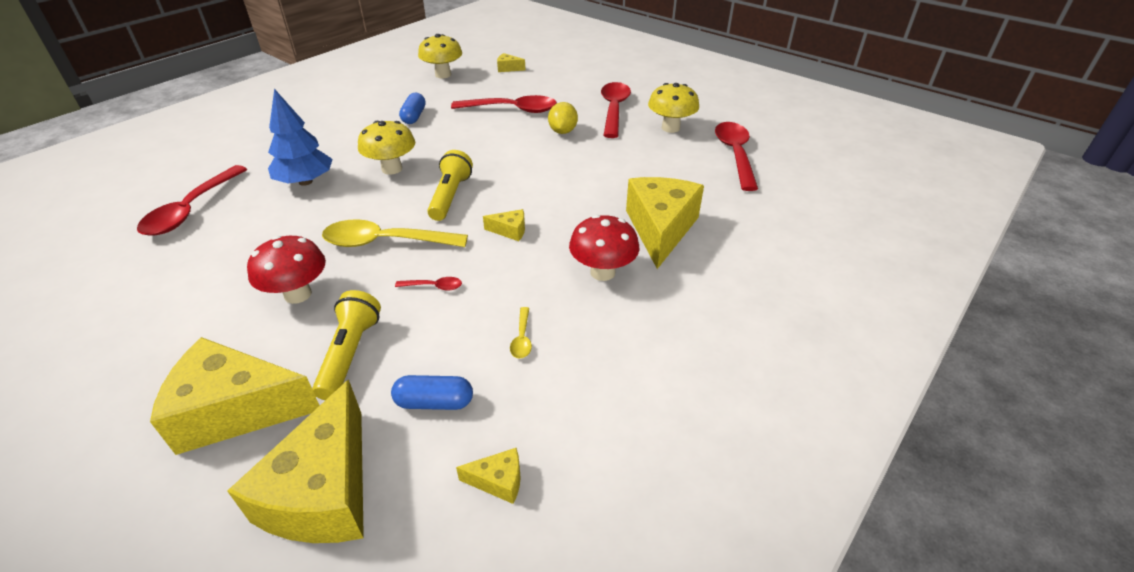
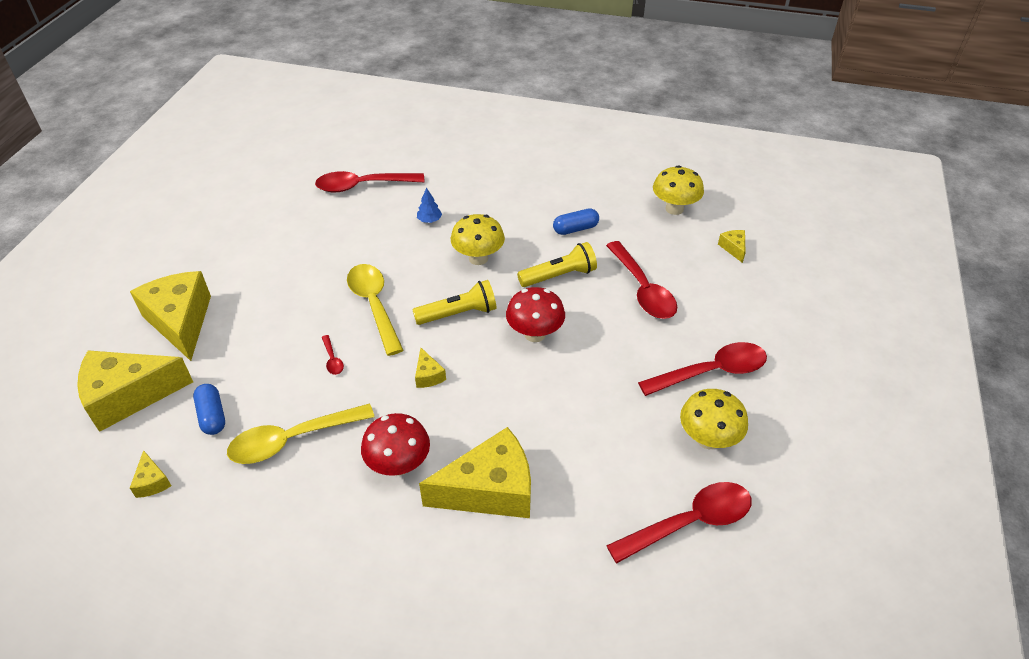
camera: 65 degrees right, 5 degrees up
(298, 294) = (294, 290): red mushroom -> red mushroom (535, 334)
(305, 182) = (429, 220): blue tree -> blue tree, size x0.47
(350, 354) = (244, 349): yellow flashlight -> yellow flashlight (559, 276)
(522, 338) = (292, 440): yellow spoon -> yellow spoon, size x2.32
(562, 131) = (627, 346): yellow lemon -> none

